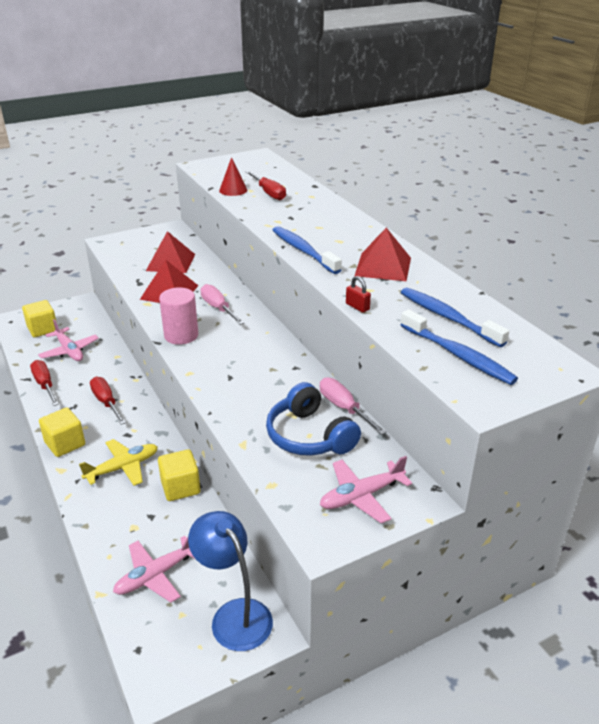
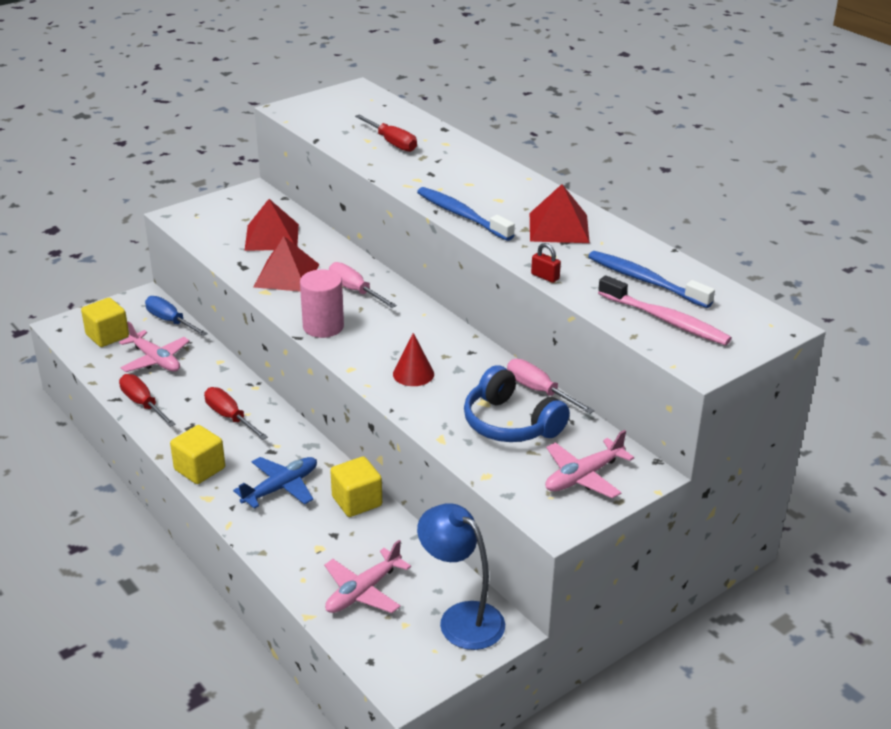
camera: 10 degrees left, 0 degrees up
(93, 322) = (170, 321): none -> blue screwdriver
(123, 467) = (281, 488): yellow plane -> blue plane
(233, 190) = (345, 141): red cone -> red cone (413, 374)
(458, 355) = (666, 320): blue toothbrush -> pink toothbrush

